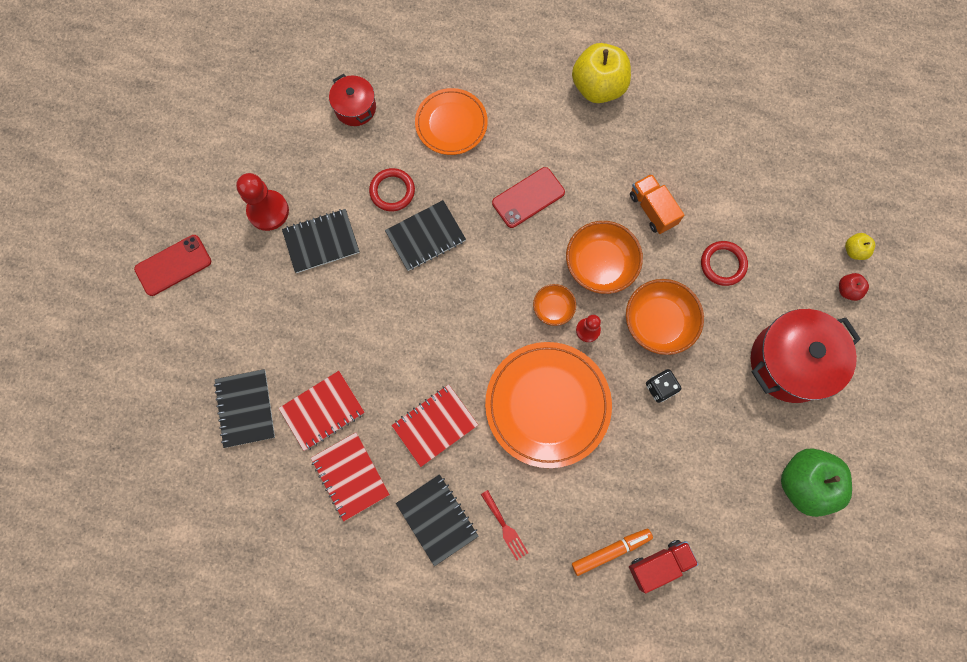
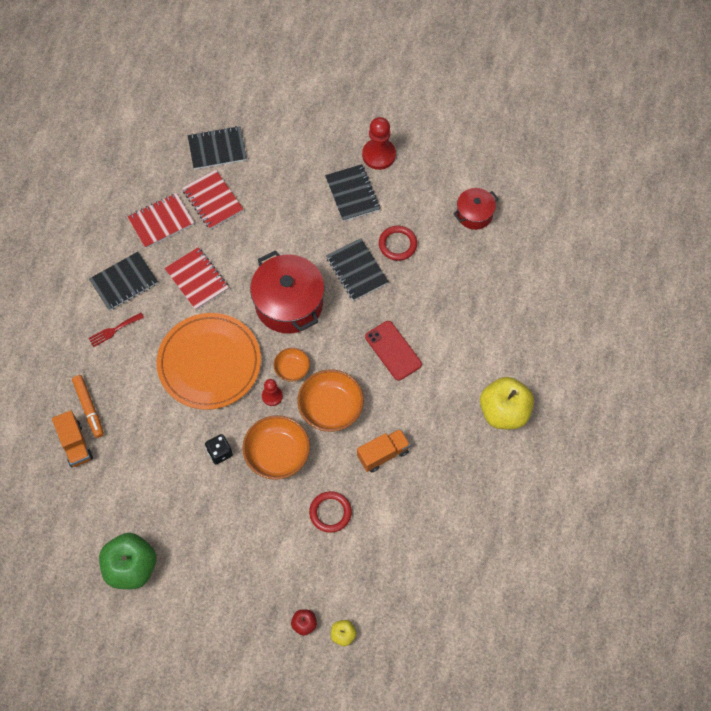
camera: 90 degrees right, 10 degrees down
(173, 265) = (333, 93): red phone -> none
(451, 123) = (462, 289): orange plate -> none
(659, 564) = (75, 444): red truck -> orange truck
(790, 362) = (238, 565): red pot -> red pot (289, 303)

